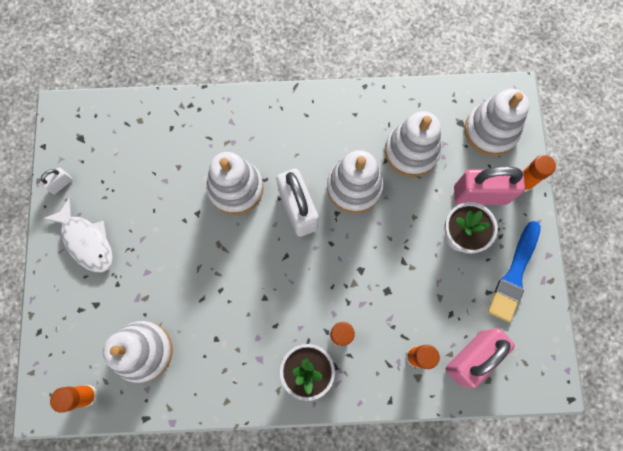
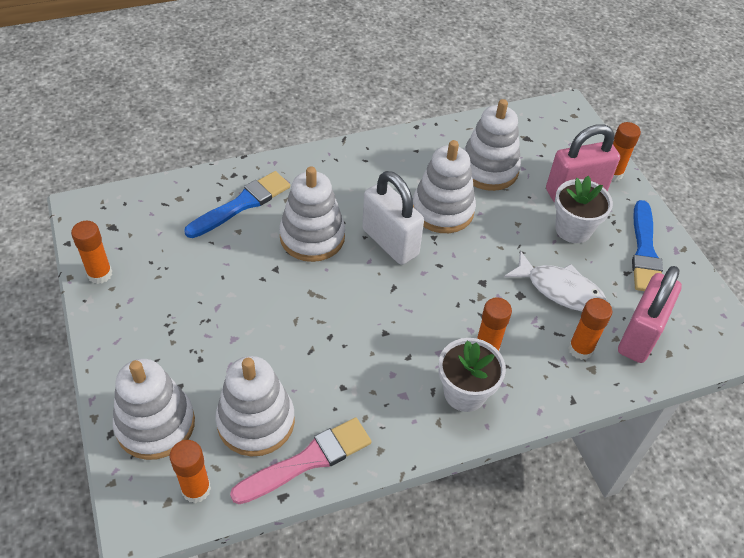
camera: 20 degrees left, 25 degrees down
(61, 184) = (100, 274): white padlock -> orange glue stick
(86, 241) = (148, 323): white fish -> white fish (560, 290)
(171, 395) = (308, 460): none -> pink brush
(188, 139) = (242, 204): none -> blue brush
(491, 131) = (559, 139): white stacking toy -> white stacking toy (155, 424)

